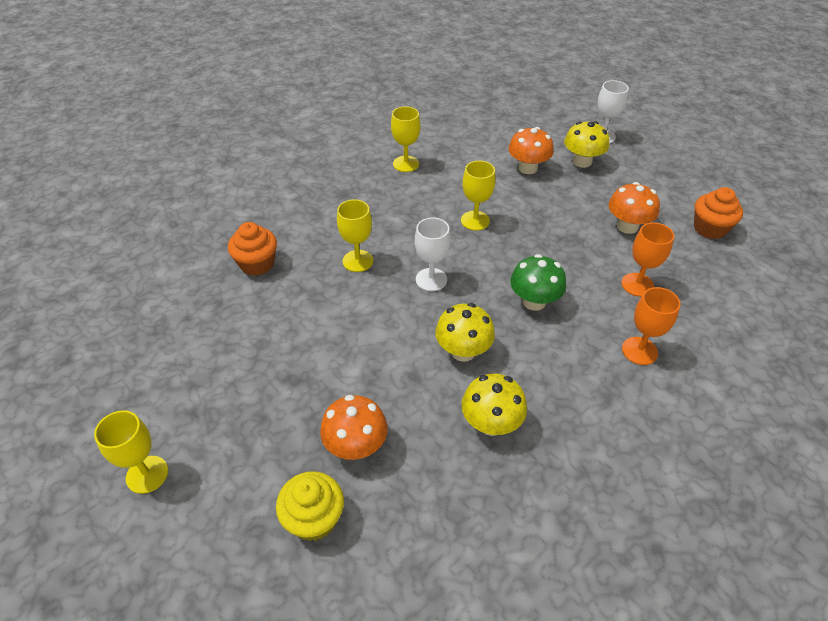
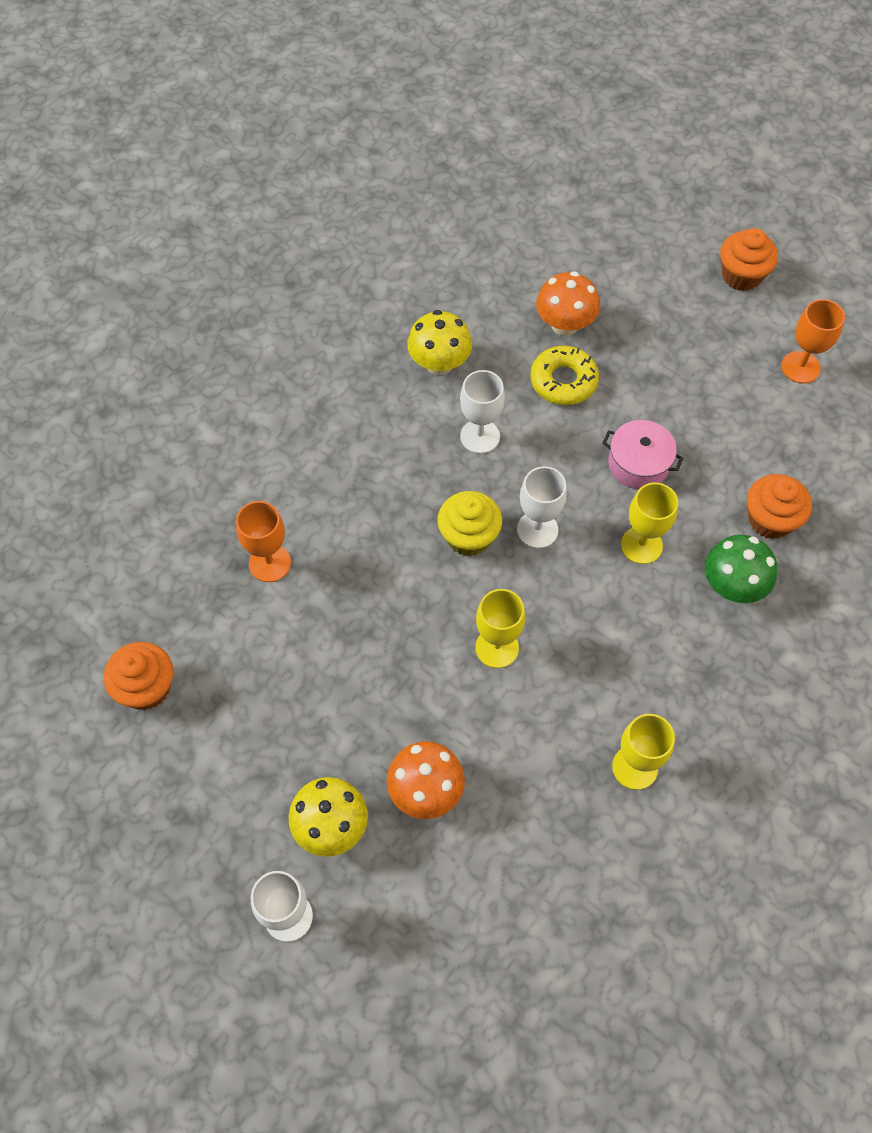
camera: 170 degrees right, 15 degrees up
(147, 474) = (741, 275): yellow goblet -> orange cupcake
(314, 519) = (580, 265): yellow cupcake -> yellow cupcake (469, 537)
(337, 312) = (638, 464): none -> pink pot
(376, 388) = (563, 381): none -> yellow donut
(463, 351) = (480, 436): yellow mushroom -> white goblet
(534, 301) = (403, 516): green mushroom -> green mushroom (732, 586)
(627, 226) = (270, 672): orange mushroom -> none
(639, 351) = (280, 467): orange goblet -> orange goblet (800, 367)

